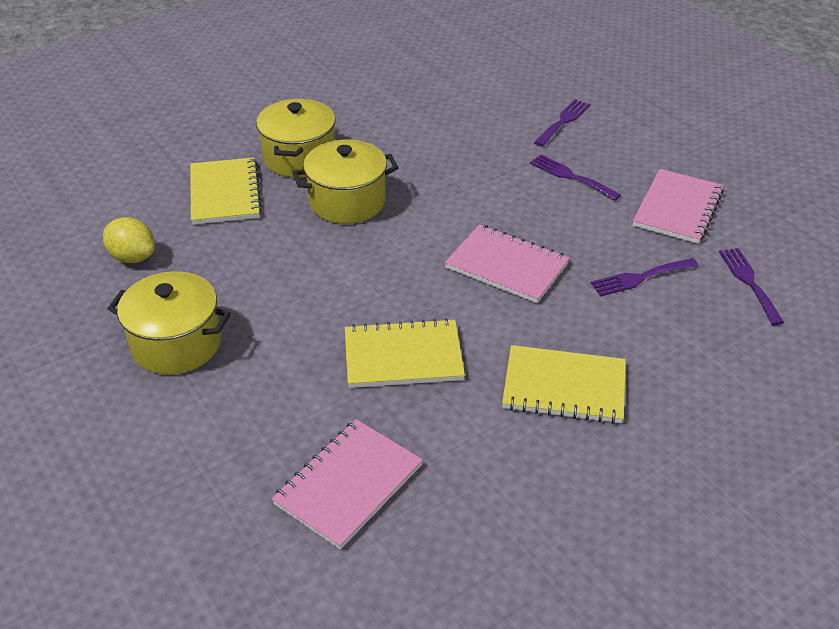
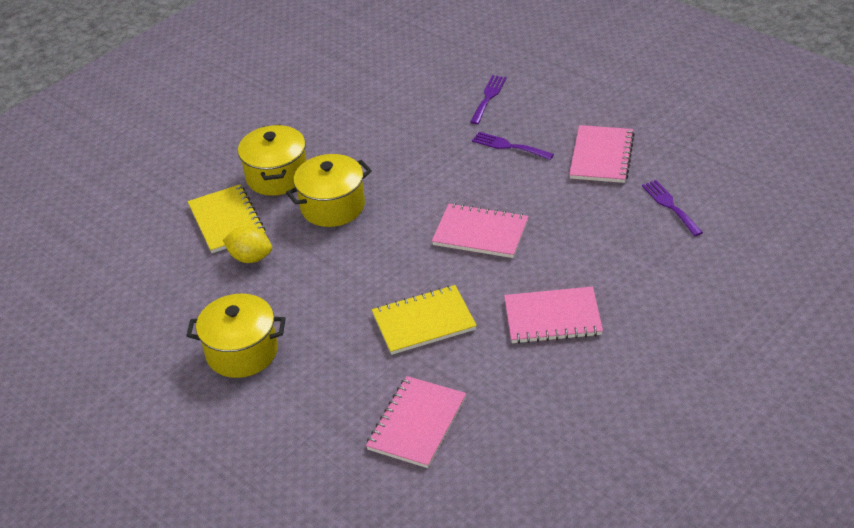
camera: 10 degrees left, 0 degrees up
(133, 257) = (174, 291): yellow lemon -> yellow lemon (250, 258)
(564, 387) = (552, 317): yellow notebook -> pink notebook
(640, 278) = (586, 220): purple fork -> none

